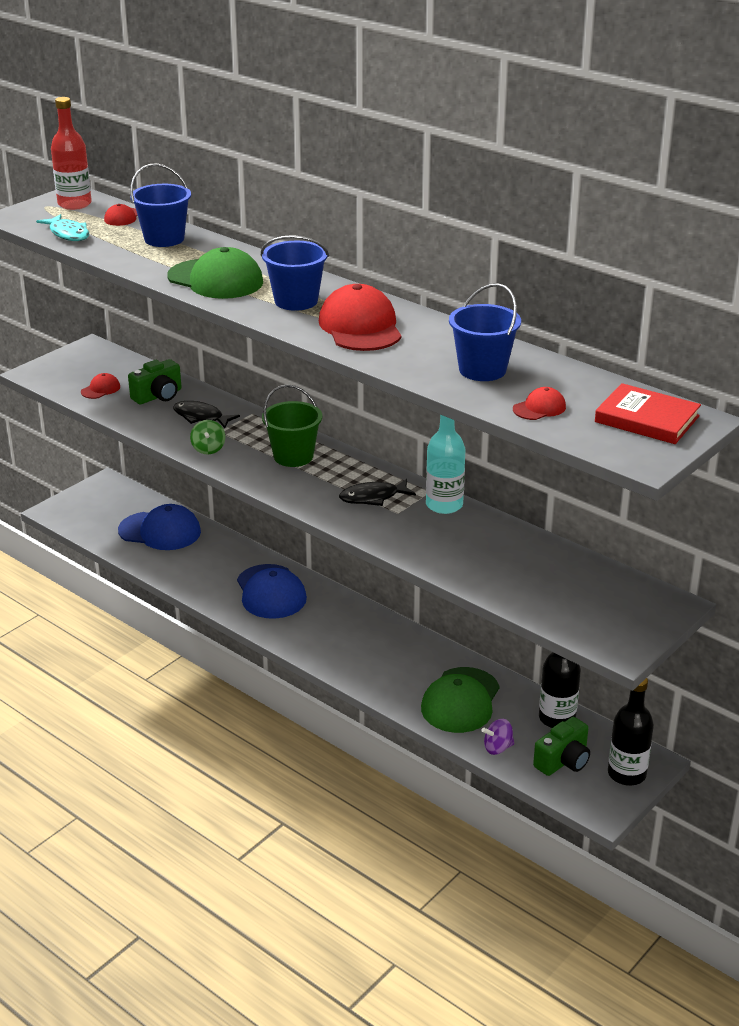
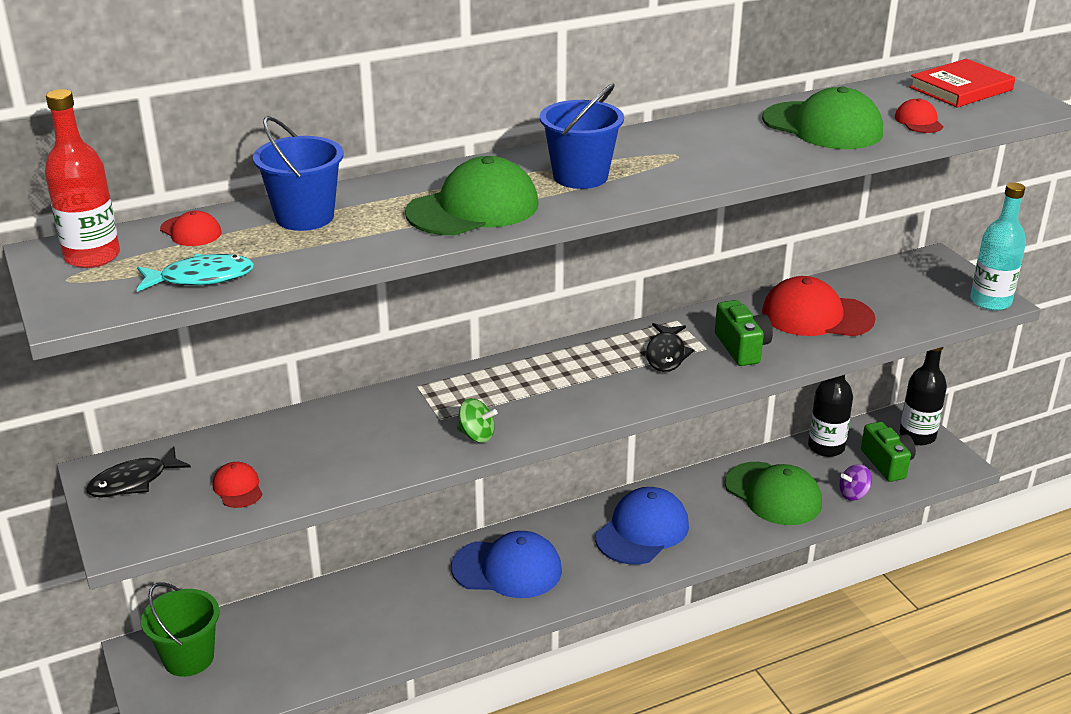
camera: 65 degrees left, 0 degrees up
(158, 396) = (305, 444): green camera -> green camera (742, 348)
(160, 531) = (306, 628): blue cap -> blue cap (642, 531)
(201, 417) = (392, 424): black fish -> black fish (133, 482)
(293, 456) = (542, 382): green bucket -> green bucket (188, 658)
(360, 327) = (678, 158): red cap -> red cap (816, 316)
(444, 505) = (708, 319): turquoise bottle -> turquoise bottle (990, 301)
(482, 370) = (822, 126): blue bucket -> green cap
(497, 748) = (853, 494): purple spinning top -> purple spinning top turned 60 degrees clockwise

